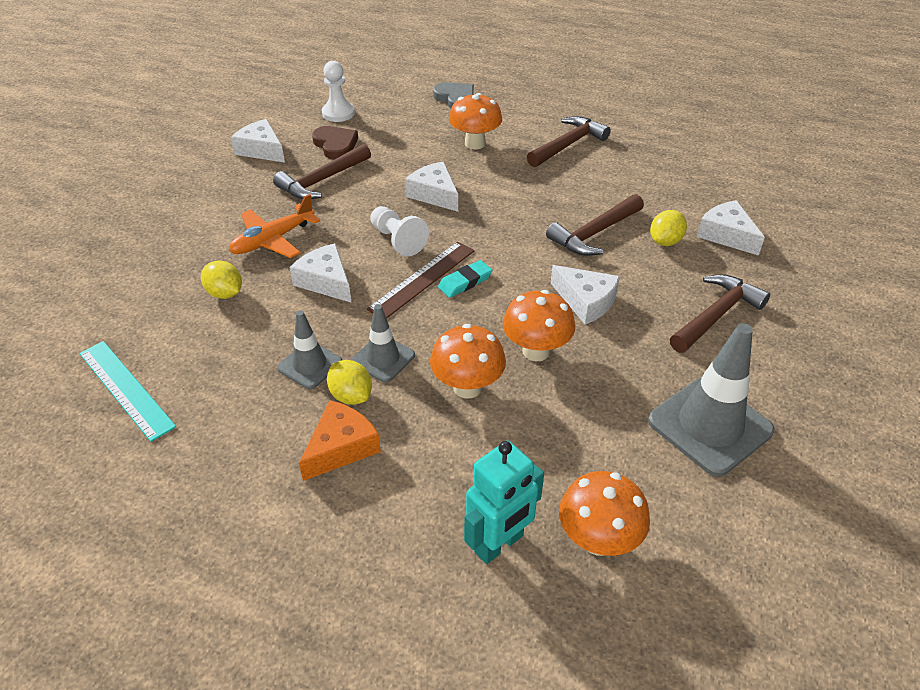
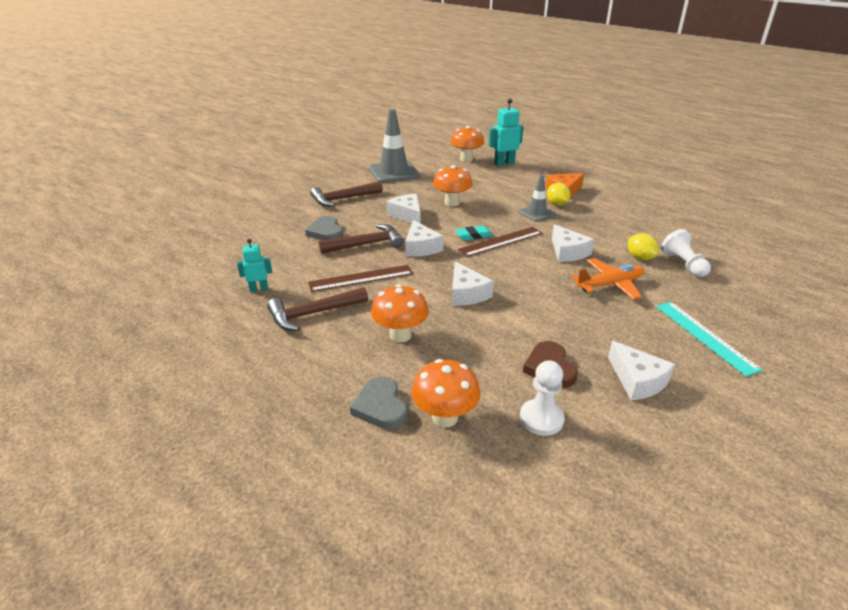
camera: 160 degrees left, 10 degrees down
(126, 389) = (685, 225): turquoise ruler -> turquoise ruler (705, 336)
(310, 365) = (579, 217): grey traffic cone -> none
(322, 180) = (567, 327): brown hammer -> none
(397, 240) = (510, 266): white pawn -> white pawn (683, 264)
(467, 387) = (495, 197): orange mushroom -> orange mushroom (445, 417)
(558, 188) = (361, 278): none -> brown ruler
(646, 155) = (259, 289): none -> turquoise robot
(665, 241) = (326, 232): yellow lemon -> grey heart
(726, 235) = (283, 228): white cheese -> white cheese (421, 247)

